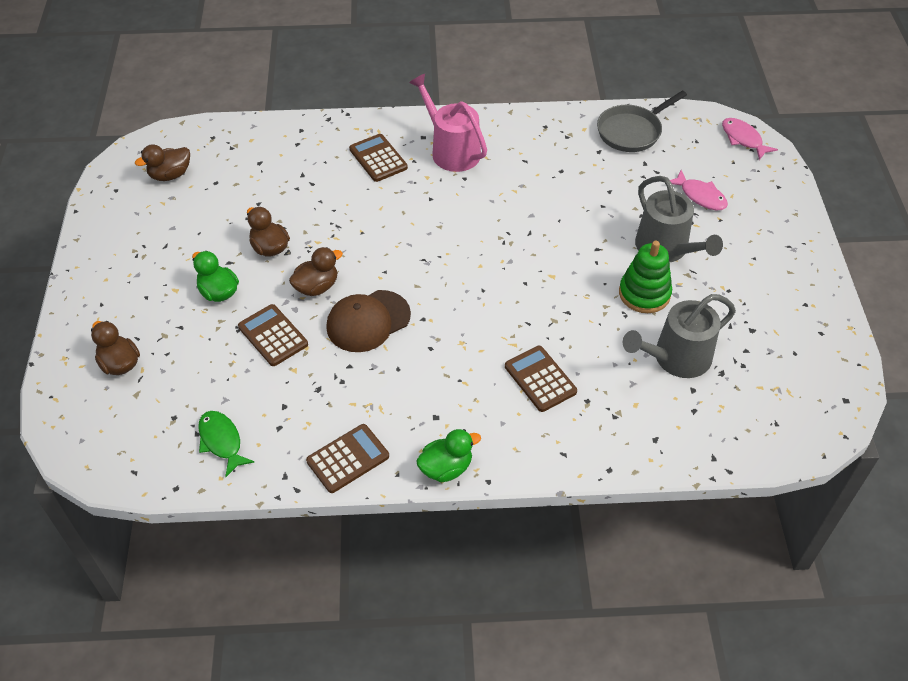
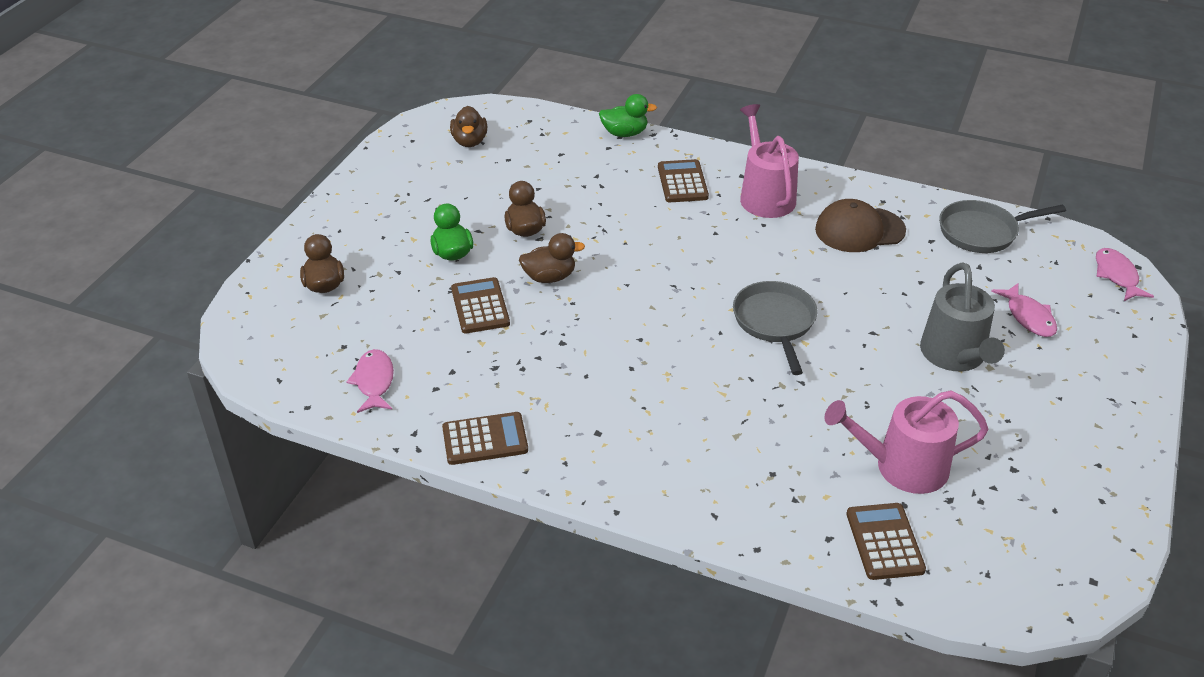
camera: 25 degrees right, 10 degrees down
(170, 175) = (470, 141): brown duck -> brown duck turned 90 degrees counterclockwise
(221, 441) = (374, 381): green fish -> pink fish
(368, 321) = (582, 323): brown cap -> brown cap (859, 230)
(446, 468) = (579, 483): green duck -> green duck (624, 133)
(520, 266) = (775, 323): none -> grey pan
(540, 379) = (732, 435): brown calculator -> brown calculator (885, 542)
(644, 293) = (902, 392): green stacking toy -> none
(676, 358) = (902, 467): grey watering can -> pink watering can

